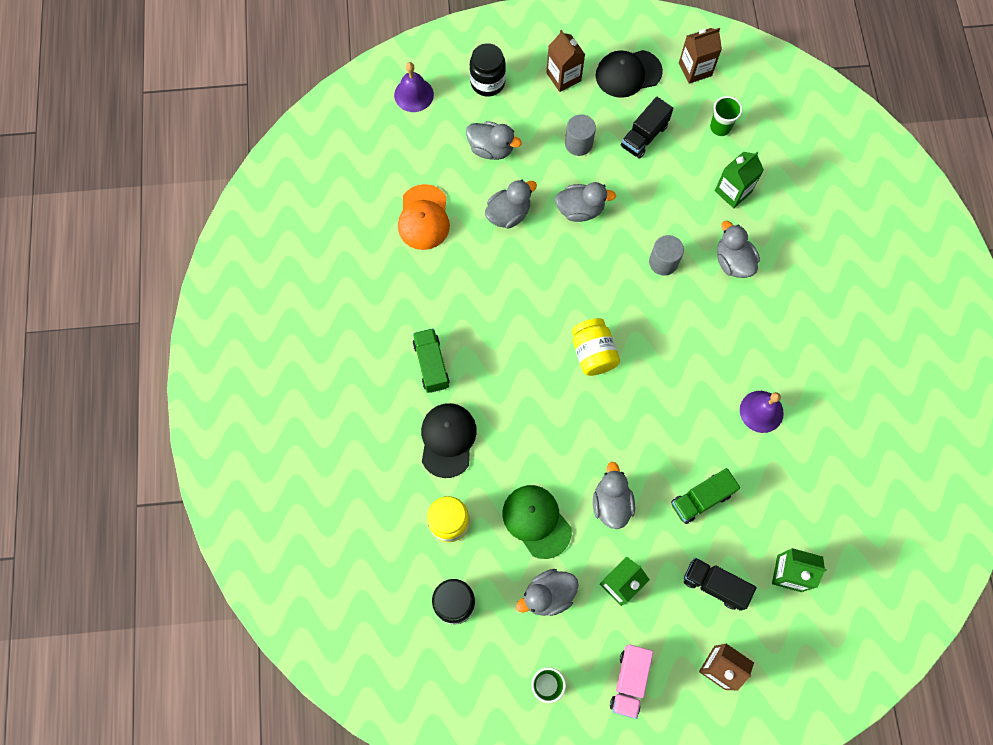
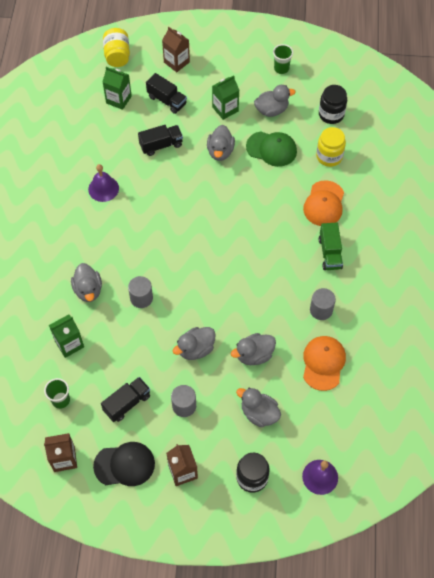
camera: 170 degrees left, 10 degrees down
(434, 283) = (321, 310): none -> grey cylinder
(447, 440) = (324, 204): black cap -> orange cap
(536, 521) = (271, 149): green cap -> green cap turned 45 degrees counterclockwise
(580, 210) = (196, 349): grey duck -> grey duck turned 45 degrees counterclockwise
(593, 353) = (211, 243): yellow jar -> yellow jar (117, 56)
(629, 681) = (232, 63): pink truck -> none
(701, 499) = (161, 145): green truck -> black truck

